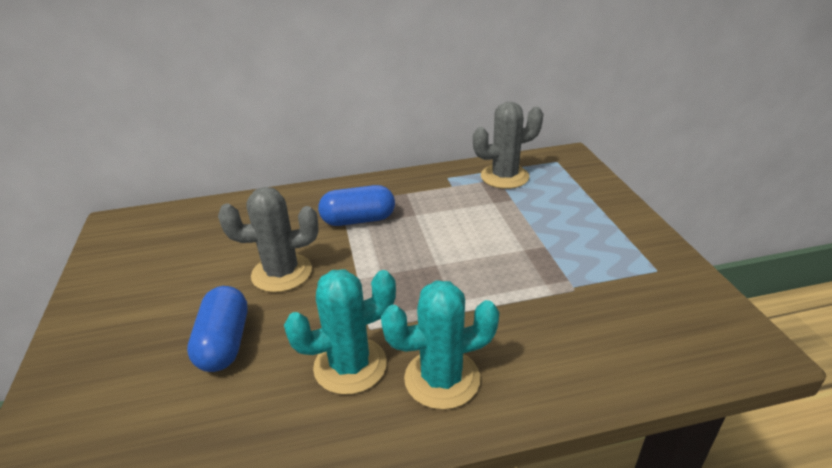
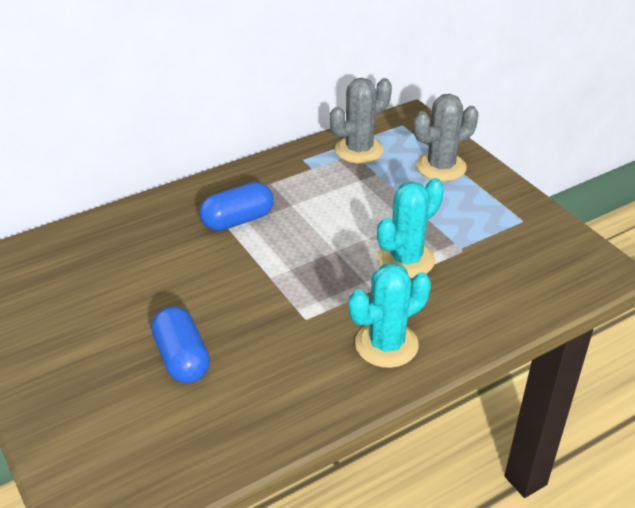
camera: 20 degrees left, 5 degrees up
(282, 273) = (194, 286): grey cactus -> grey cactus (441, 167)
(350, 365) = (306, 351): turquoise cactus -> turquoise cactus (406, 259)

